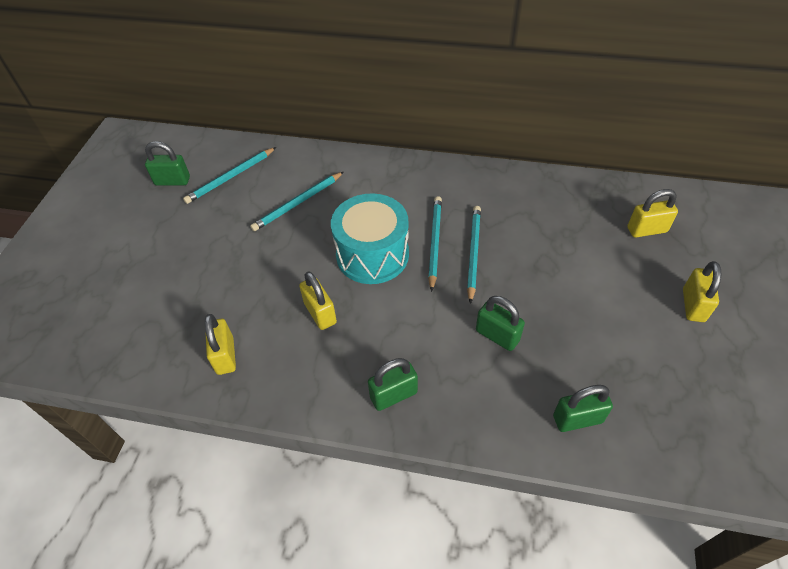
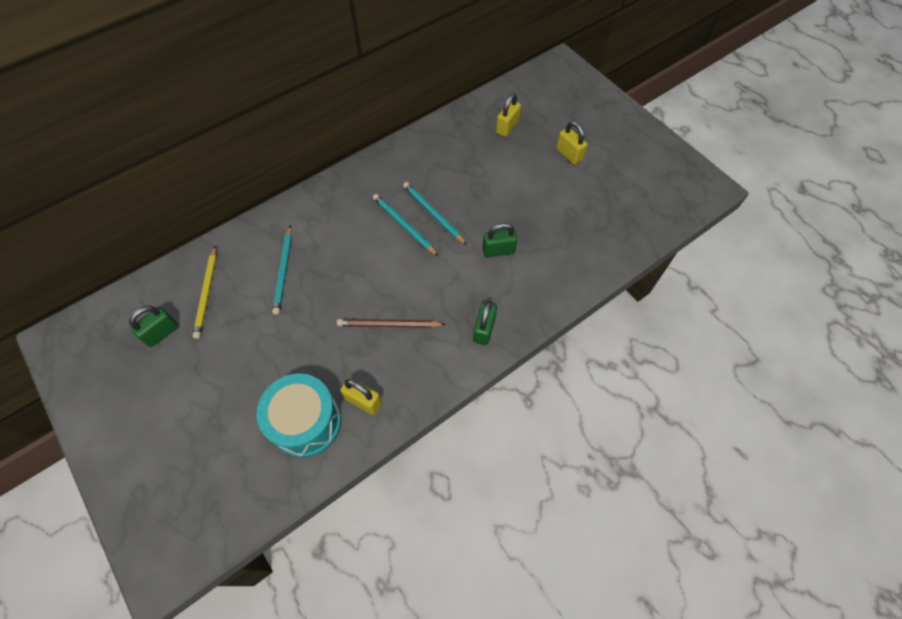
camera: 50 degrees left, 10 degrees up
(231, 177) = (207, 293): turquoise pencil -> yellow pencil
(320, 313) = (389, 325): yellow padlock -> brown pencil
(372, 255) = (376, 264): turquoise drum -> turquoise drum (306, 422)
(577, 419) = (579, 259): green padlock -> none

